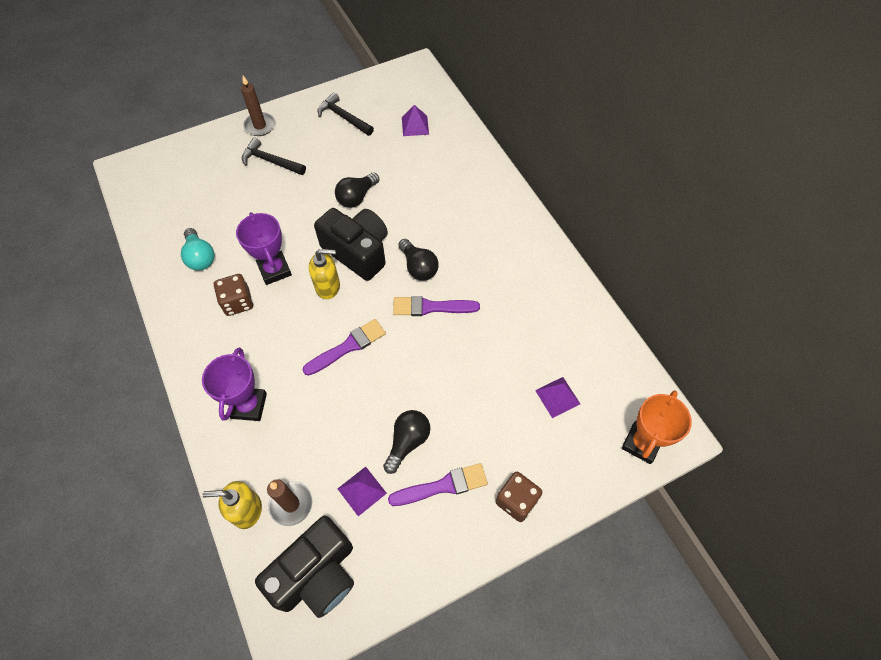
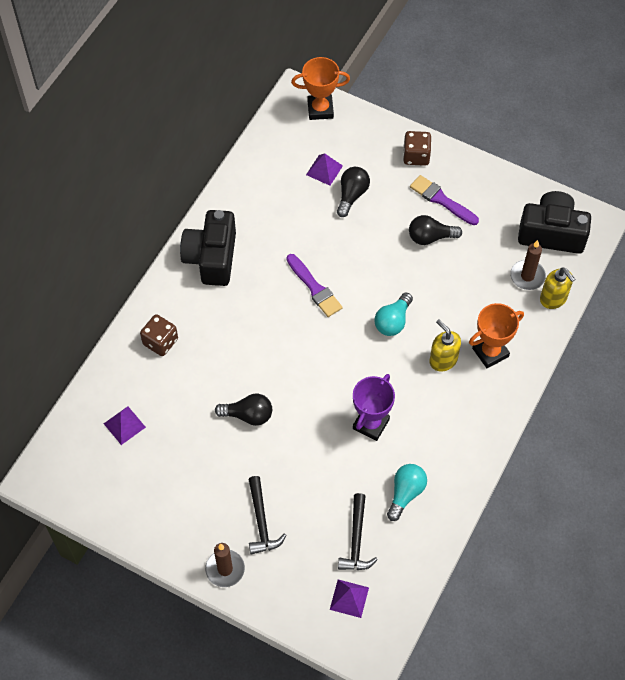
camera: 125 degrees left, 0 degrees up
(238, 302) = (421, 428): brown dice -> brown dice (160, 342)
(249, 406) = (490, 352): purple trophy -> orange trophy
(328, 287) = (354, 372): yellow soap dispenser -> yellow soap dispenser (443, 360)
(343, 117) = (158, 498): black hammer -> black hammer (356, 540)
(348, 347) = (393, 321): purple brush -> turquoise light bulb
(357, 251) = (304, 374): black camera -> black camera (211, 257)
(362, 491) = (484, 242): purple pyramid -> purple pyramid (349, 598)
(418, 267) = (284, 320): black light bulb -> black light bulb (352, 195)

